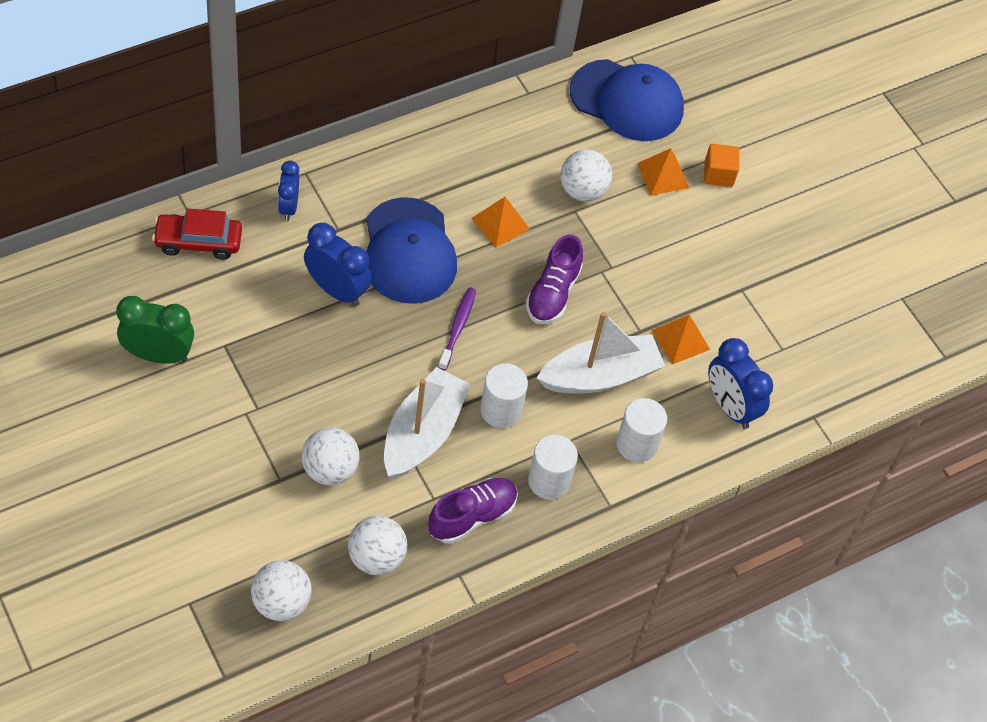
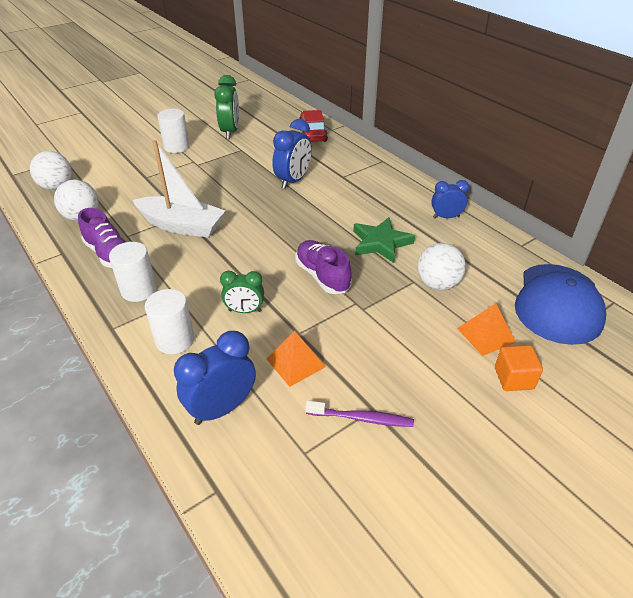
camera: 90 degrees right, 15 degrees down
(288, 207) = (352, 158): blue clock -> blue clock (446, 217)
(330, 470) = (152, 193): white ball -> none
(409, 251) = (336, 205): blue cap -> none
(457, 328) = (275, 232): purple toothbrush -> purple toothbrush (362, 418)
(500, 223) = (380, 243): orange pyramid -> green star
(501, 410) = (204, 259): white cylinder -> white cylinder (176, 147)
(552, 293) = (322, 276): purple shoe -> purple shoe turned 45 degrees clockwise
(600, 376) = (245, 311): white boat -> green clock

